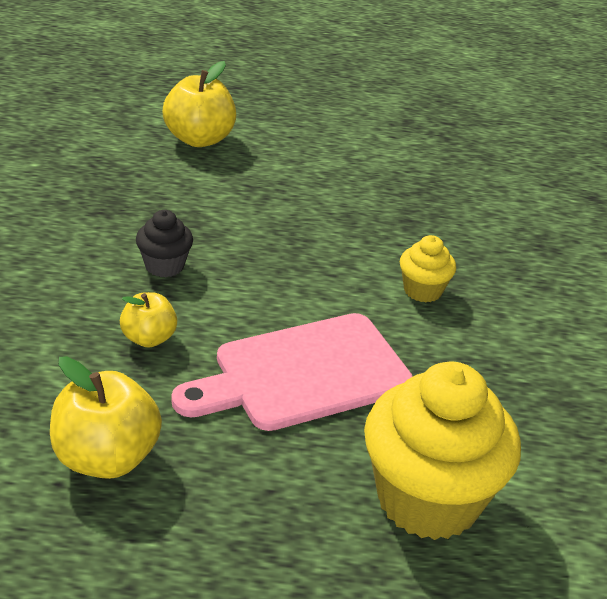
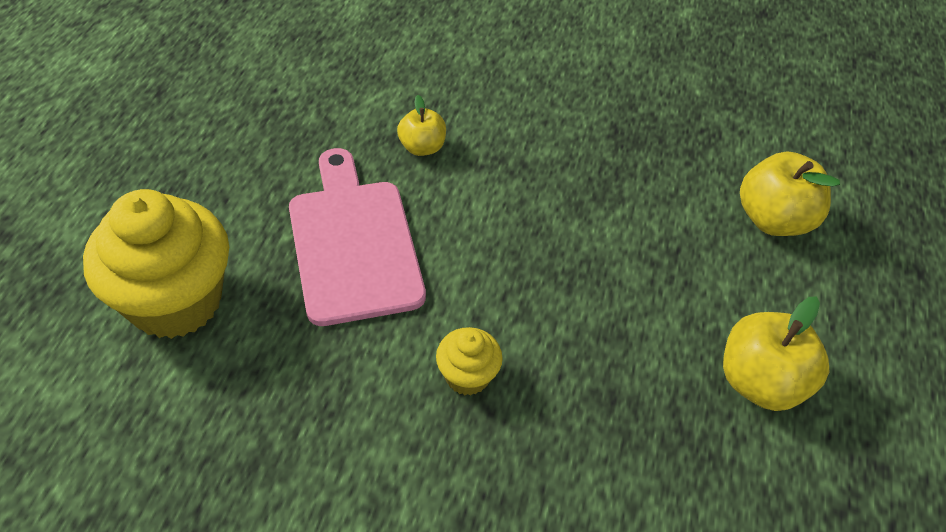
camera: 100 degrees right, 15 degrees up
(106, 458) = (290, 113): yellow apple -> yellow apple (760, 381)
(164, 266) = (526, 167): black cupcake -> none

